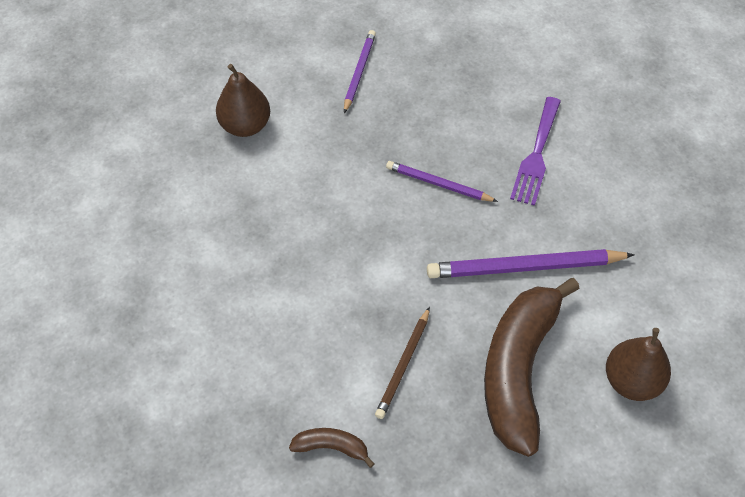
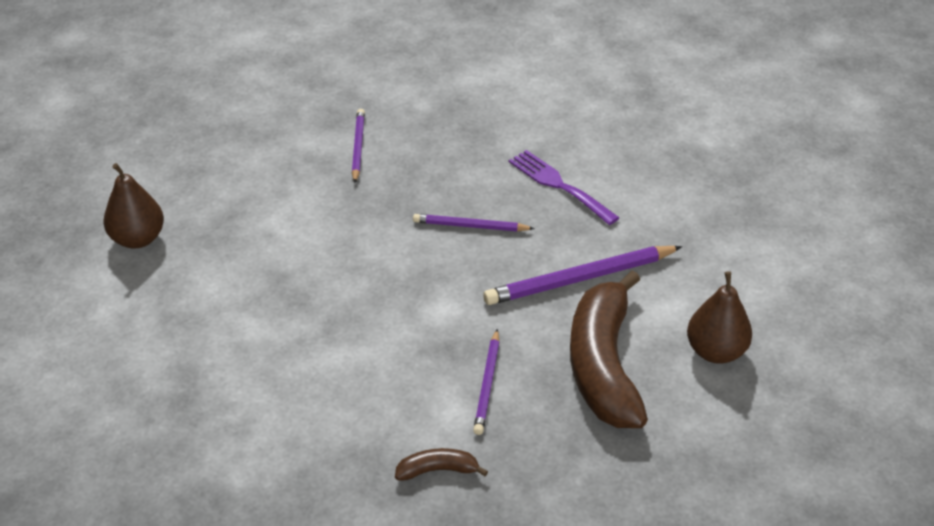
camera: 15 degrees left, 15 degrees down
(245, 125) = (254, 212): brown pear -> brown pear (138, 239)
(403, 365) = (487, 384): brown pencil -> purple pencil
(536, 155) = (559, 185): purple fork -> purple fork turned 135 degrees clockwise

